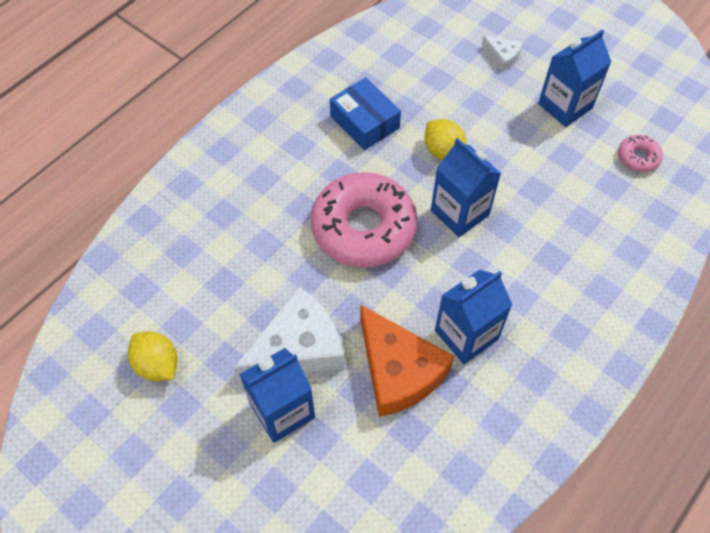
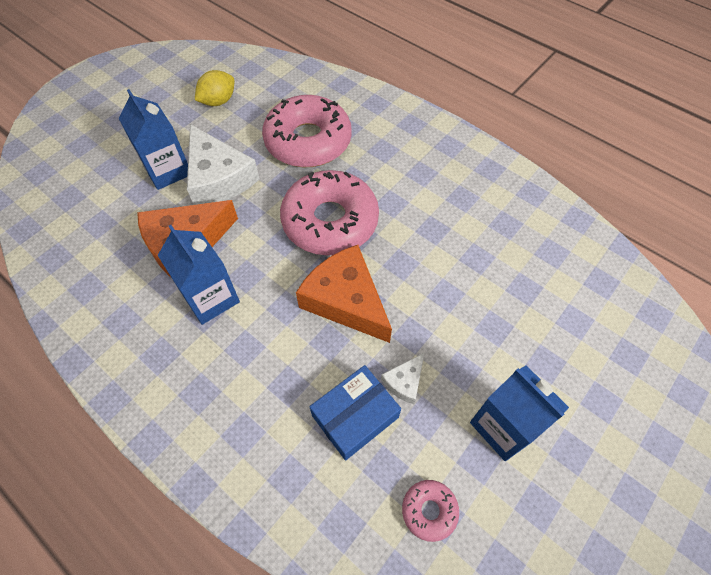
camera: 90 degrees right, 0 degrees up
(242, 253) = (308, 141): none -> pink donut
(364, 122) = (454, 222): blue box -> blue box (355, 416)
(443, 152) = (422, 289): yellow lemon -> none
(459, 212) = (346, 300): blue carton -> orange cheese
(502, 56) = (572, 360): white cheese -> white cheese (404, 381)

